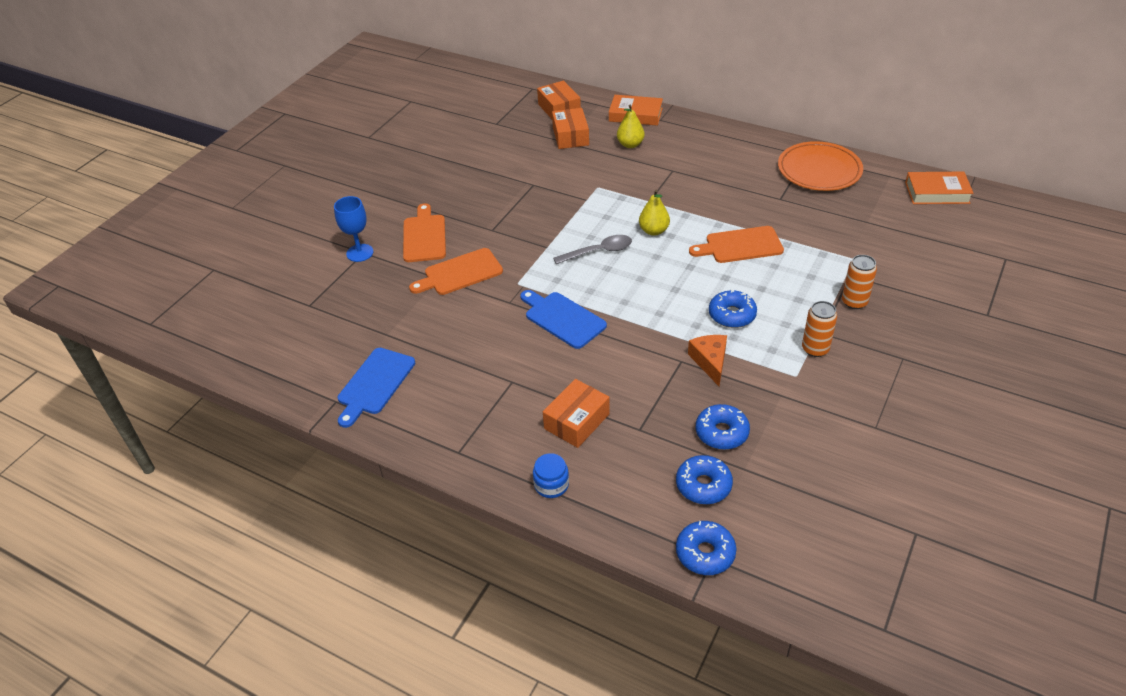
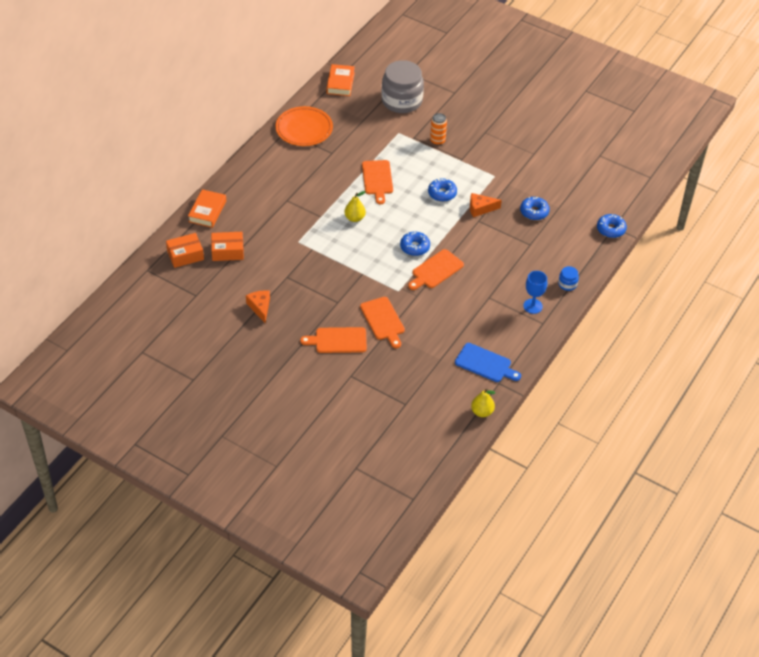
camera: 90 degrees left, 5 degrees up
(360, 253) = (351, 378): blue goblet -> blue goblet (532, 306)
(479, 170) = (260, 307): none -> orange cheese
(563, 318) = (436, 270): blue cutting board -> orange cutting board
(576, 421) = (522, 270): orange box -> none
(598, 252) = (372, 248): grey spoon -> none
(630, 144) = (248, 219): yellow pear -> yellow pear (482, 412)
(703, 485) = (569, 224): blue donut -> blue donut (415, 247)
(815, 349) = (474, 164): orange can -> none
(931, 256) = (402, 101): none -> grey jar

